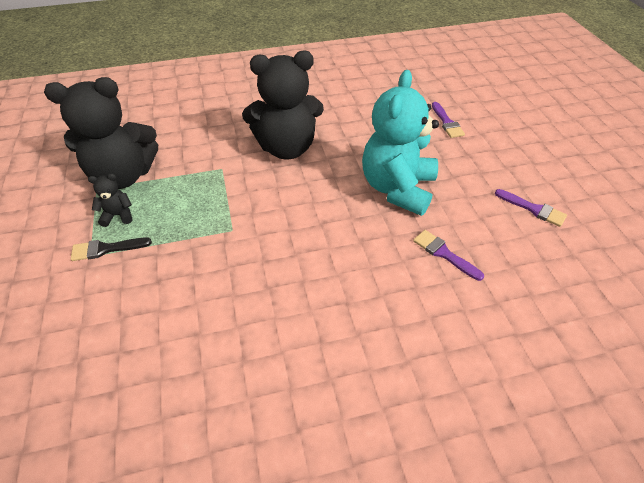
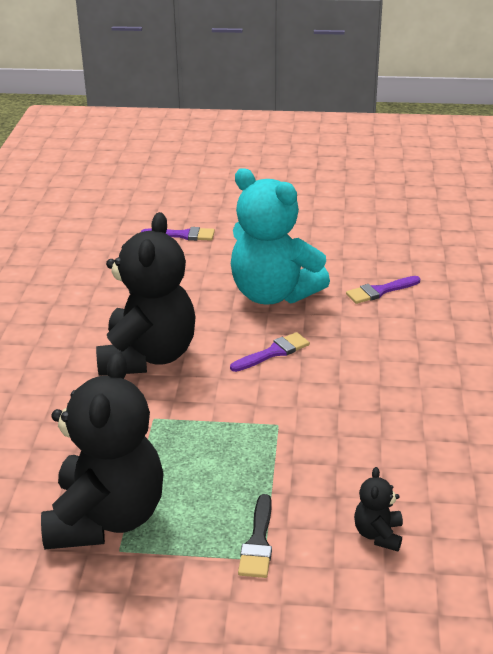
camera: 70 degrees left, 15 degrees down
(118, 215) = (194, 528): black teddy bear -> black teddy bear (378, 534)
(533, 209) = (345, 228): purple brush -> purple brush (273, 352)

